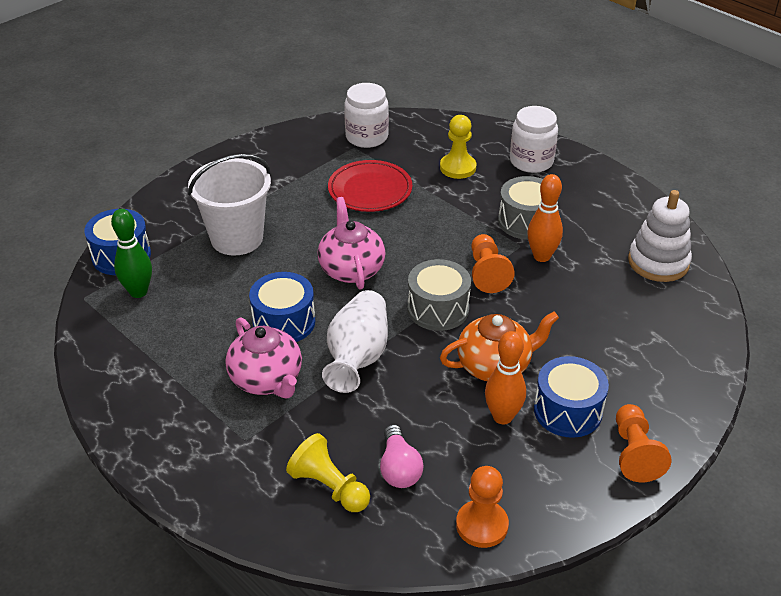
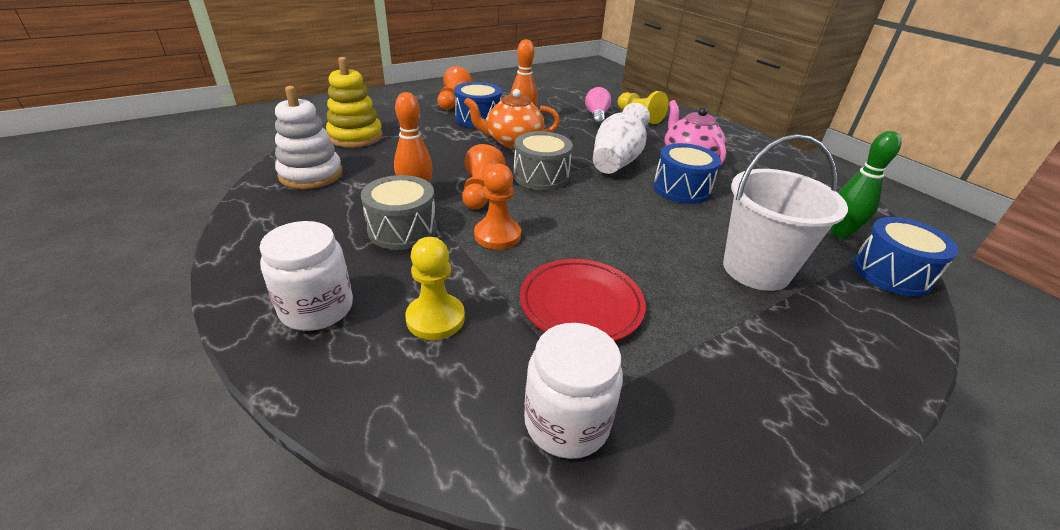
camera: 170 degrees left, 5 degrees down
(351, 269) = (617, 217): pink teapot -> none
(482, 525) = (556, 96): orange pawn -> orange pawn (497, 235)
(680, 330) = (355, 137): none -> yellow stacking toy

